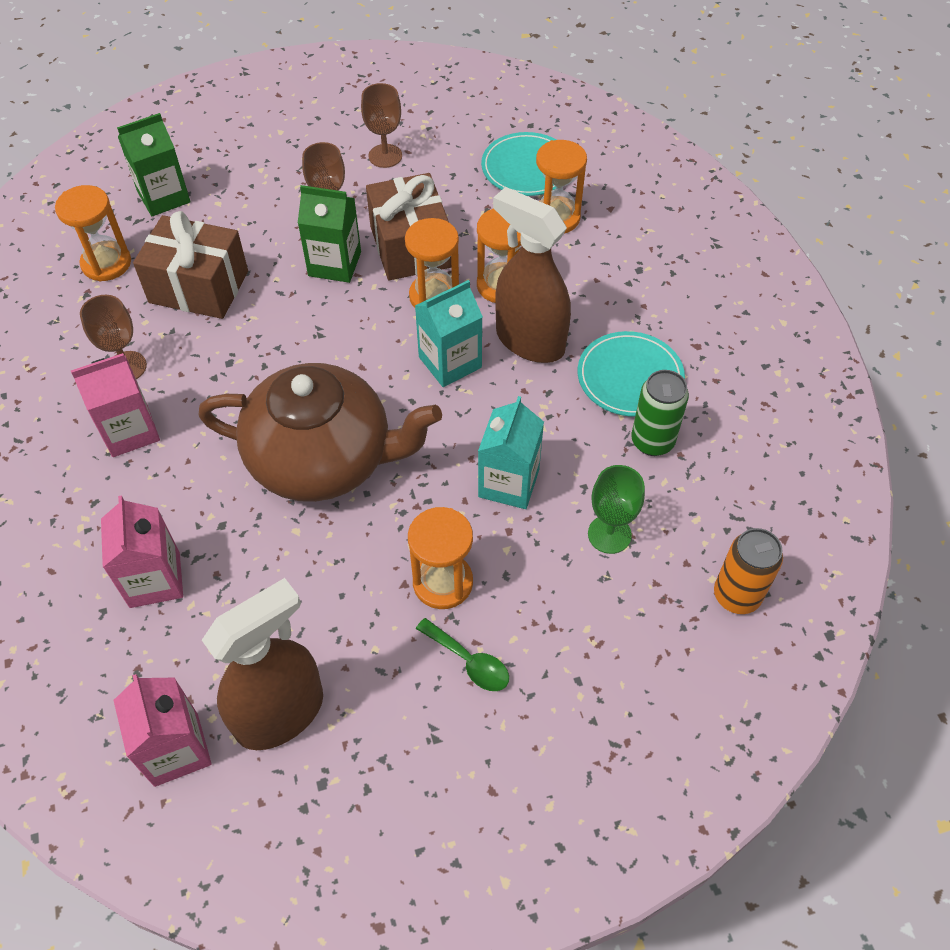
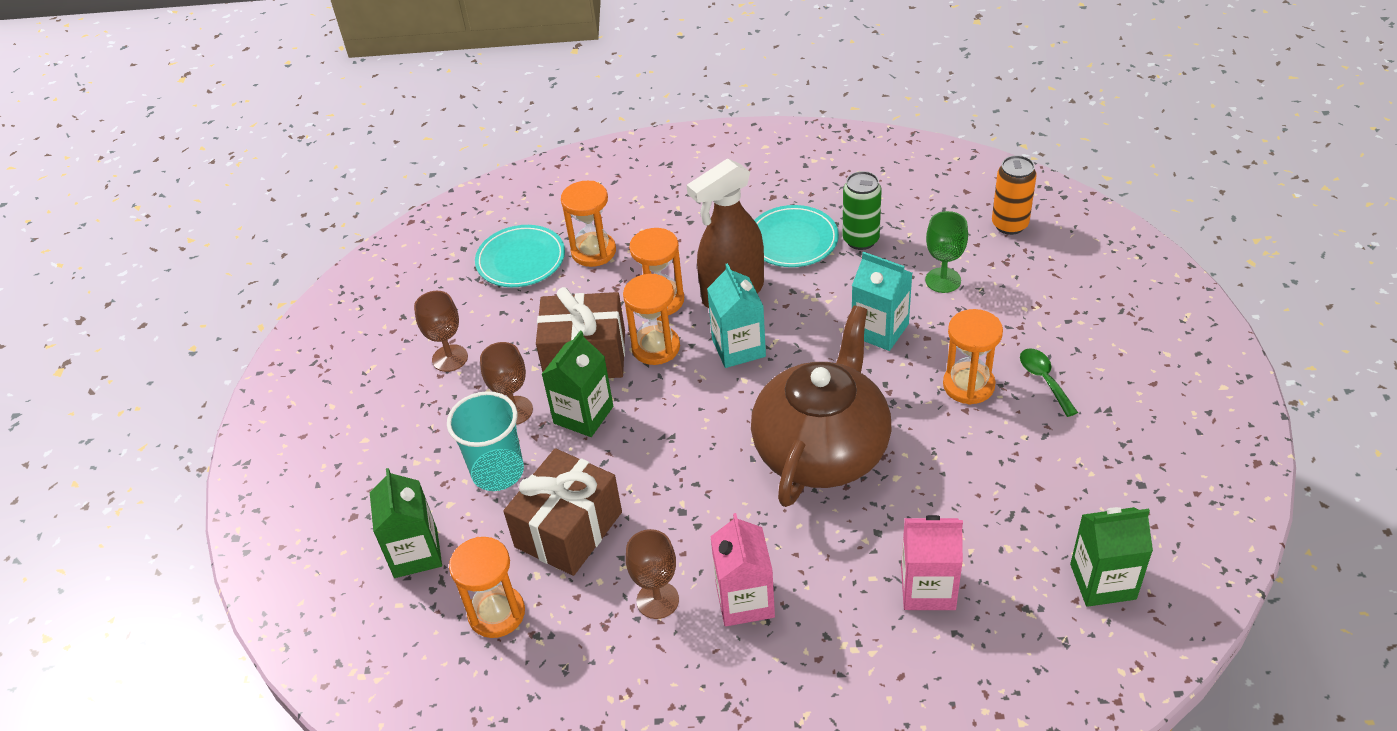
camera: 70 degrees left, 10 degrees down
(176, 749) = (1103, 581): pink carton -> green carton
(257, 223) = (498, 472): none -> turquoise cup
(280, 713) = (1076, 505): brown spray bottle -> none
(469, 661) = (1044, 379): green spoon -> green spoon turned 75 degrees counterclockwise

